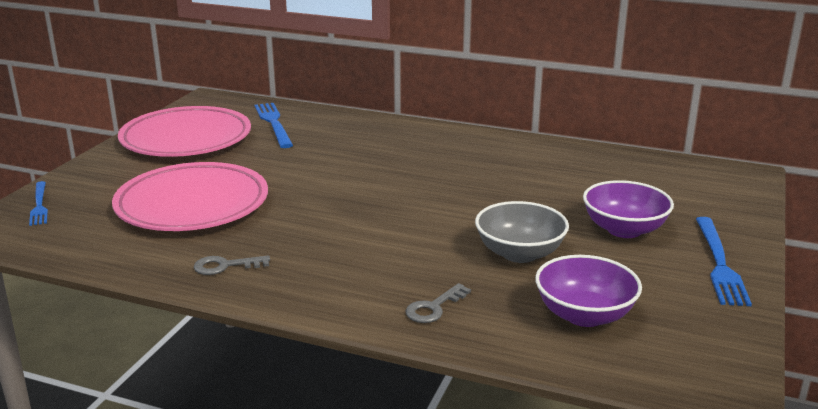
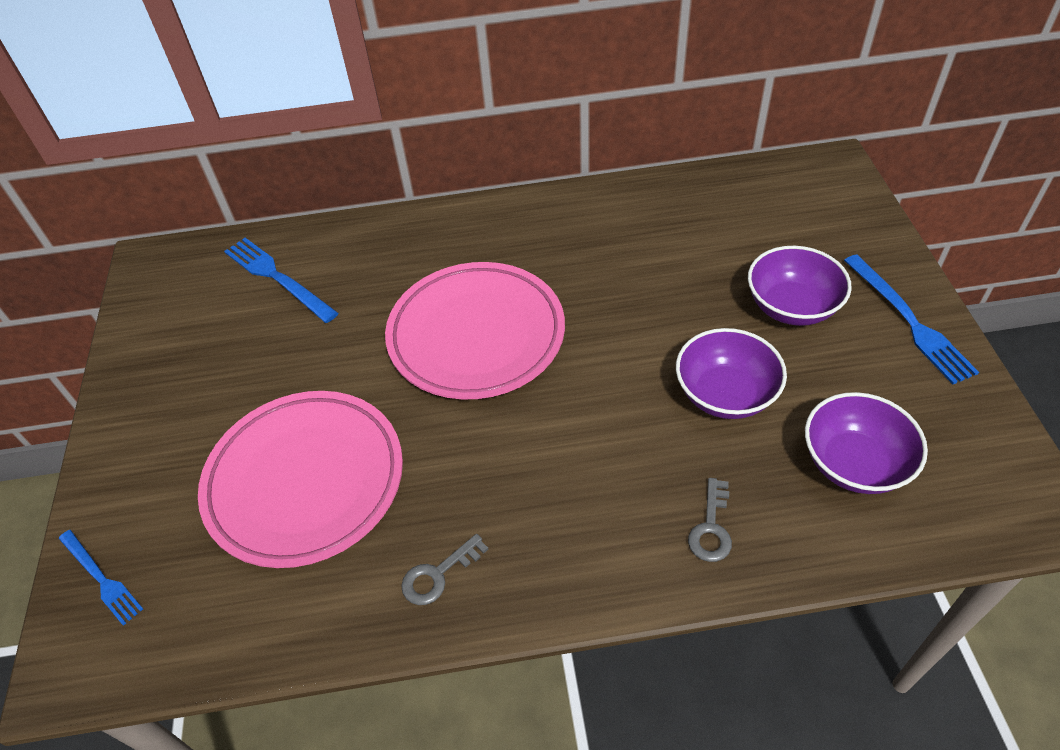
camera: 25 degrees left, 25 degrees up
(186, 139) = (190, 356): pink plate -> pink plate (476, 336)
(519, 253) = (725, 394): grey bowl -> purple bowl

